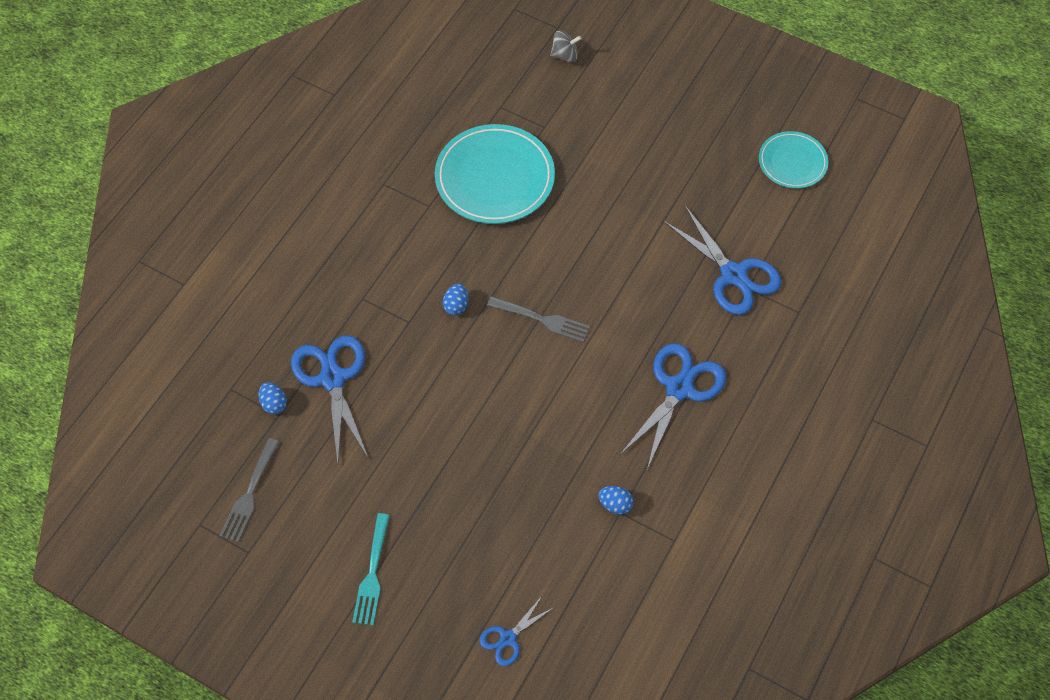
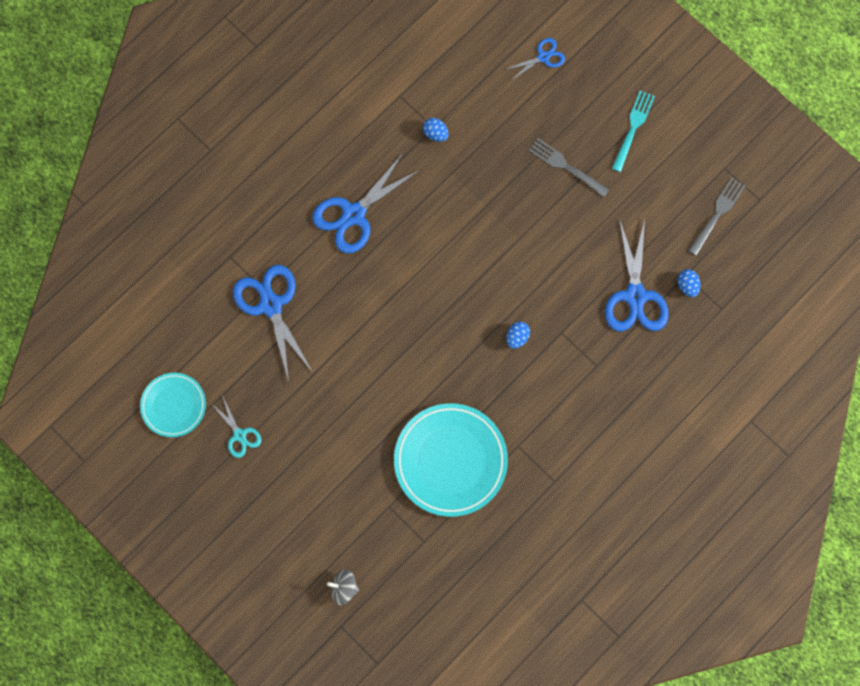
camera: 165 degrees left, 15 degrees up
(542, 320) = (447, 305): grey fork -> grey fork (566, 166)
(715, 152) = (239, 435): none -> turquoise scissors

